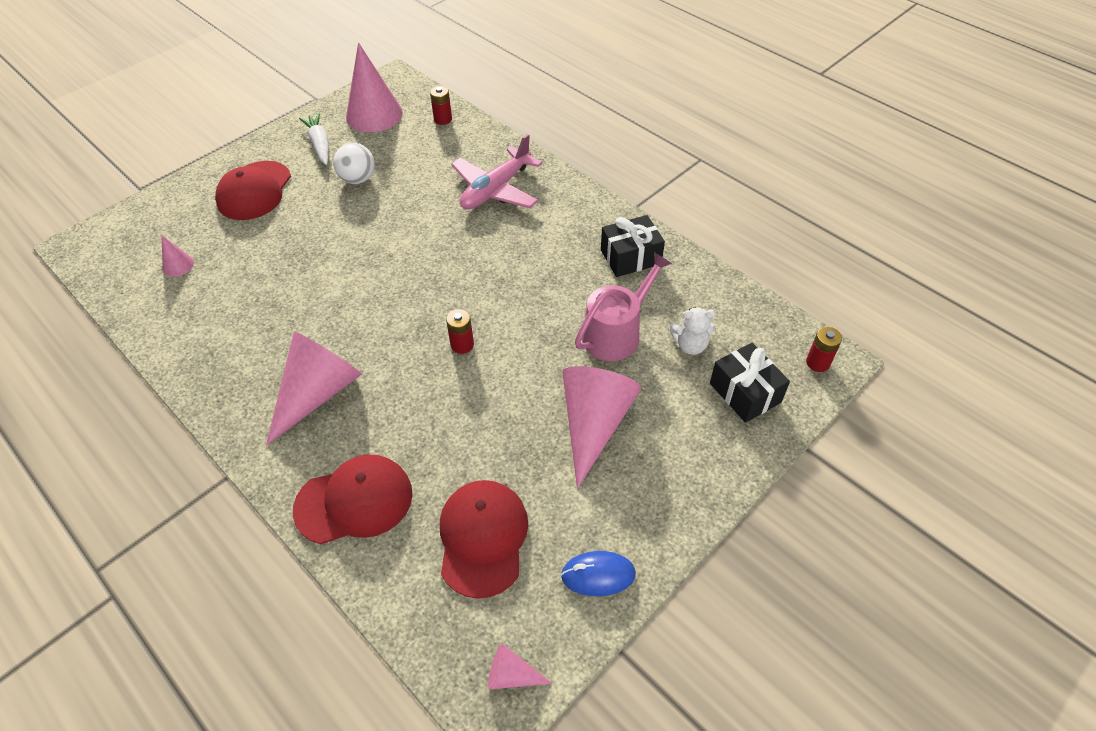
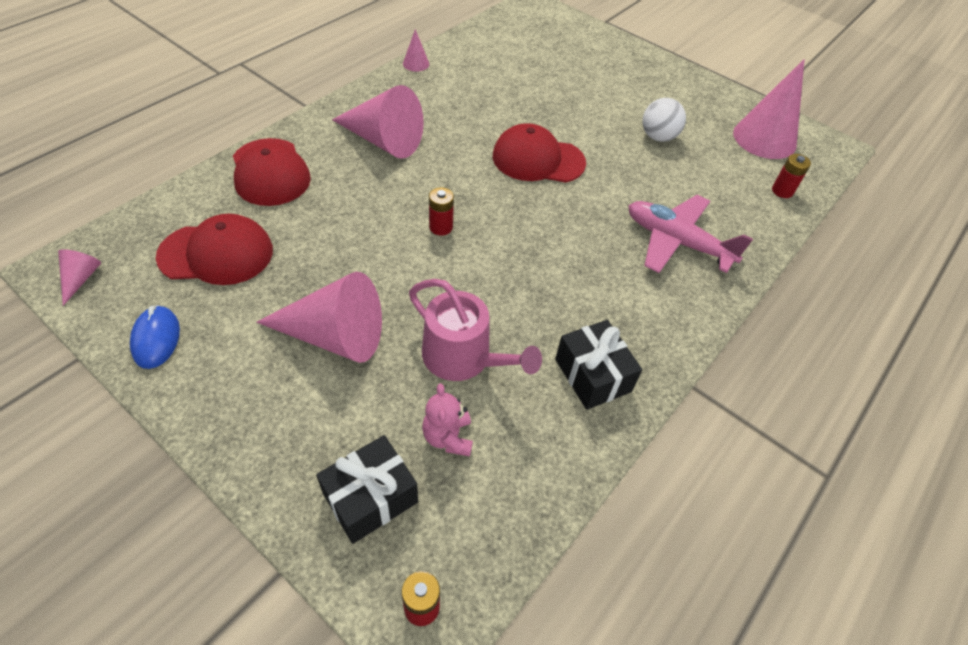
camera: 80 degrees right, 0 degrees up
(178, 265) = (519, 51): pink cone -> pink cone (416, 64)
(254, 191) = (620, 77): red cap -> red cap (538, 159)
(320, 144) = (700, 107): white carrot -> none
(690, 345) = (448, 437): white teddy bear -> pink teddy bear

